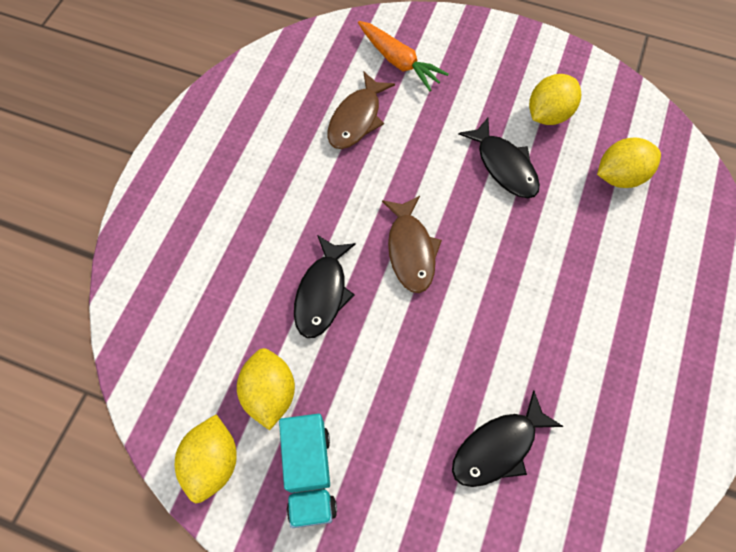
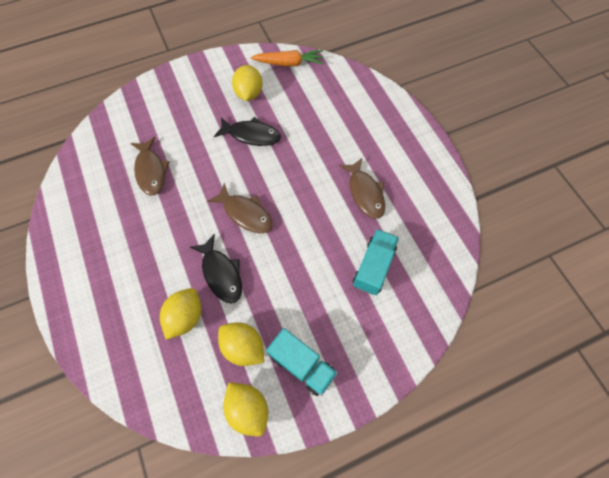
camera: 45 degrees left, 0 degrees up
(398, 61) = (144, 124): orange carrot -> orange carrot (288, 63)
(498, 447) = (373, 267): black fish -> turquoise truck
(576, 350) = (365, 193): none -> brown fish
(620, 176) = (309, 98): yellow lemon -> yellow lemon (185, 317)

